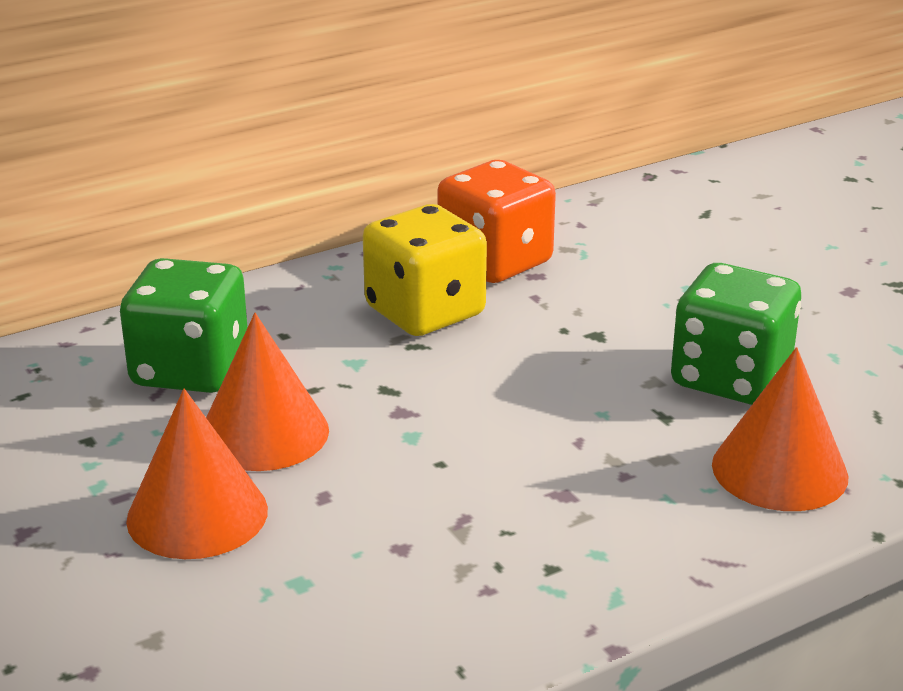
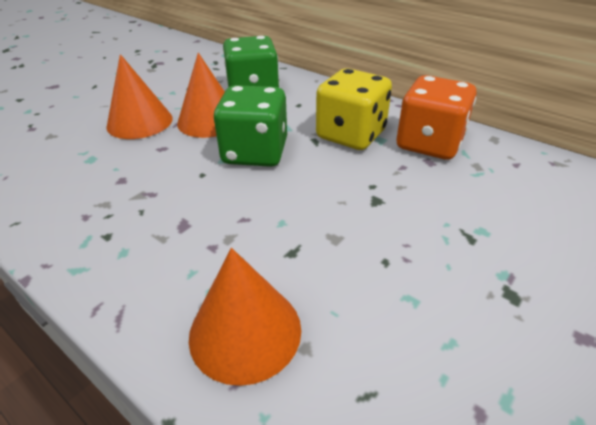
camera: 70 degrees right, 10 degrees up
(730, 378) = (364, 277): green dice -> green dice (255, 152)

